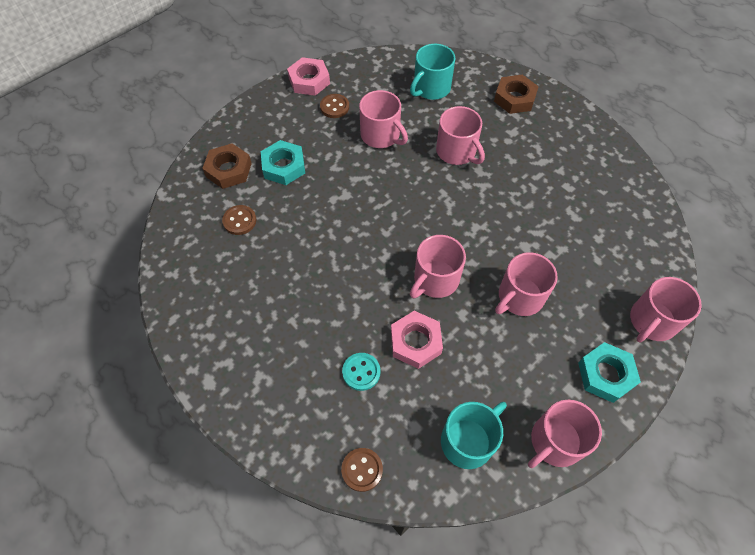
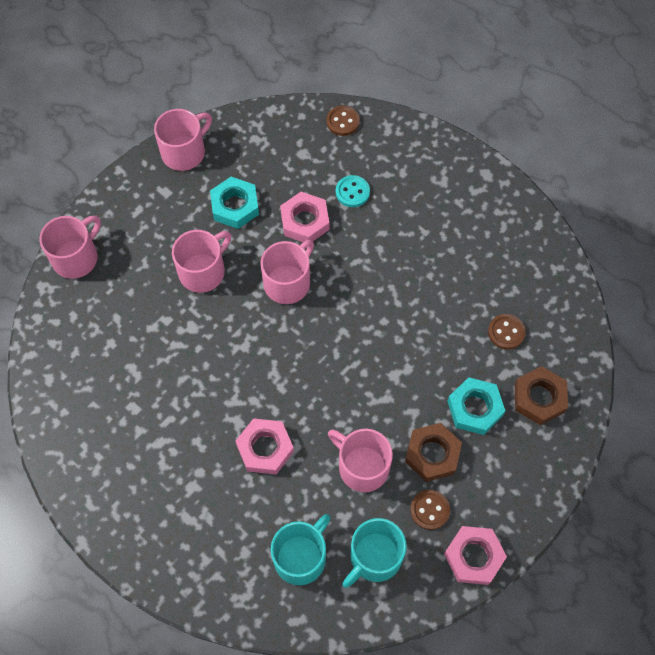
camera: 175 degrees right, 5 degrees up
(457, 152) = (265, 448): pink mug -> pink nut
(468, 441) = (257, 147): turquoise mug -> turquoise mug (374, 557)
(514, 98) = (185, 547): brown nut -> brown nut (432, 454)
(605, 374) = (131, 207): turquoise nut -> turquoise nut (235, 206)

